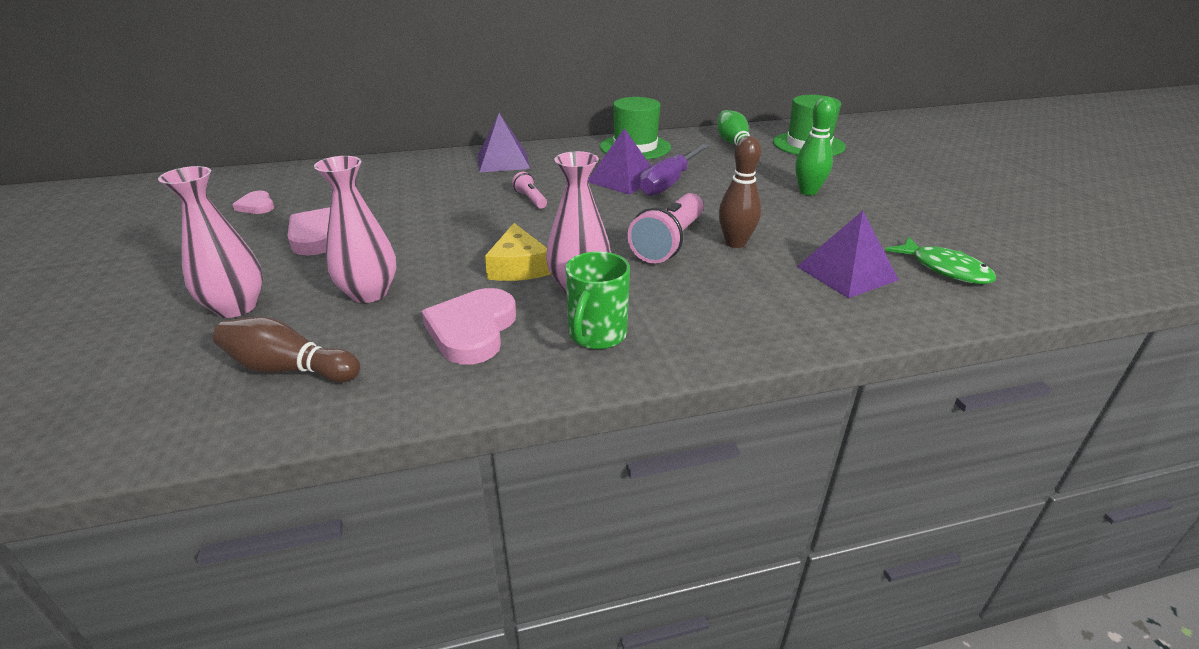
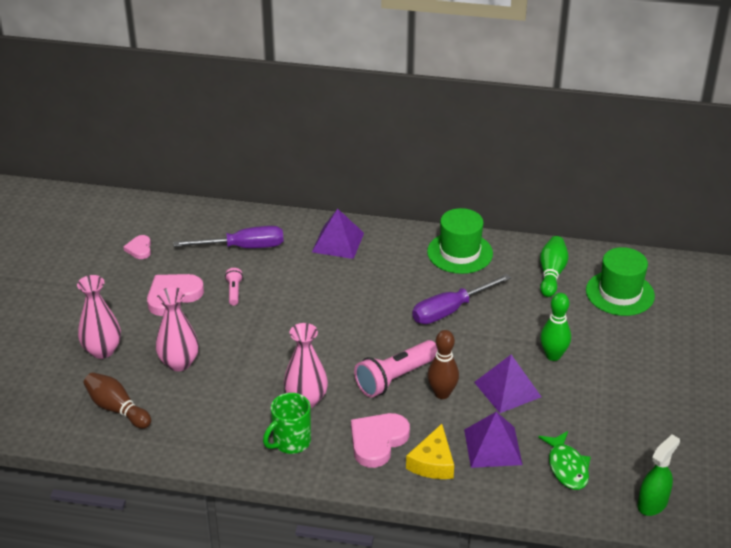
camera: 25 degrees right, 5 degrees up
(395, 182) = (243, 247): none -> purple screwdriver
(472, 330) = (223, 414): pink heart -> pink heart (377, 441)
(518, 266) = (280, 368): yellow cheese -> yellow cheese (433, 462)
(530, 199) = (330, 299): pink flashlight -> pink flashlight (234, 291)
(623, 179) = (416, 295): purple pyramid -> purple pyramid (507, 389)
(1070, 276) = (652, 503): none -> green spray bottle

